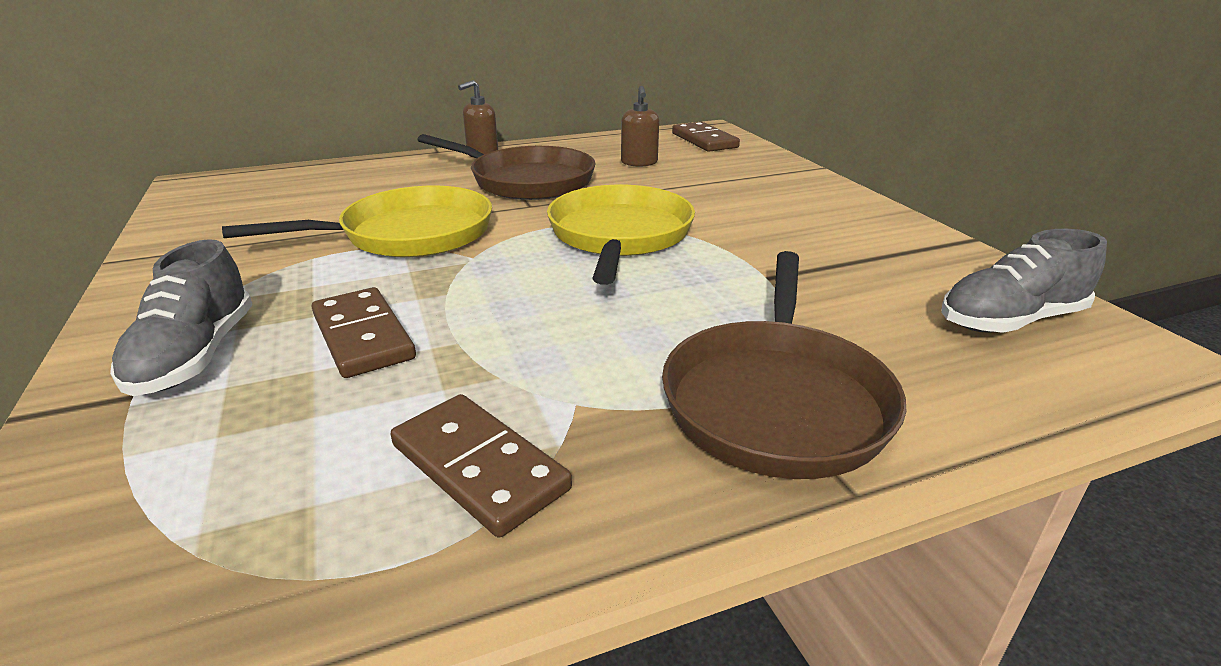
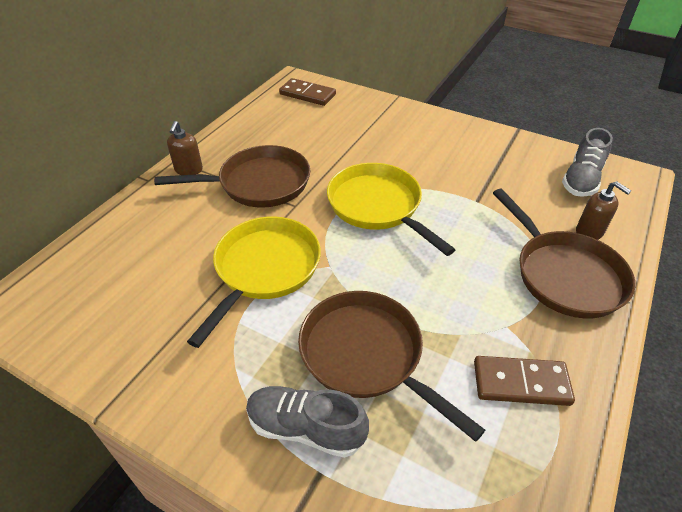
camera: 40 degrees left, 15 degrees up
(195, 356) = (306, 428): grey shoe -> grey shoe turned 150 degrees clockwise
(362, 336) = (366, 355): brown domino -> brown pan
(639, 163) = (300, 134): brown soap dispenser -> brown soap dispenser (589, 232)

